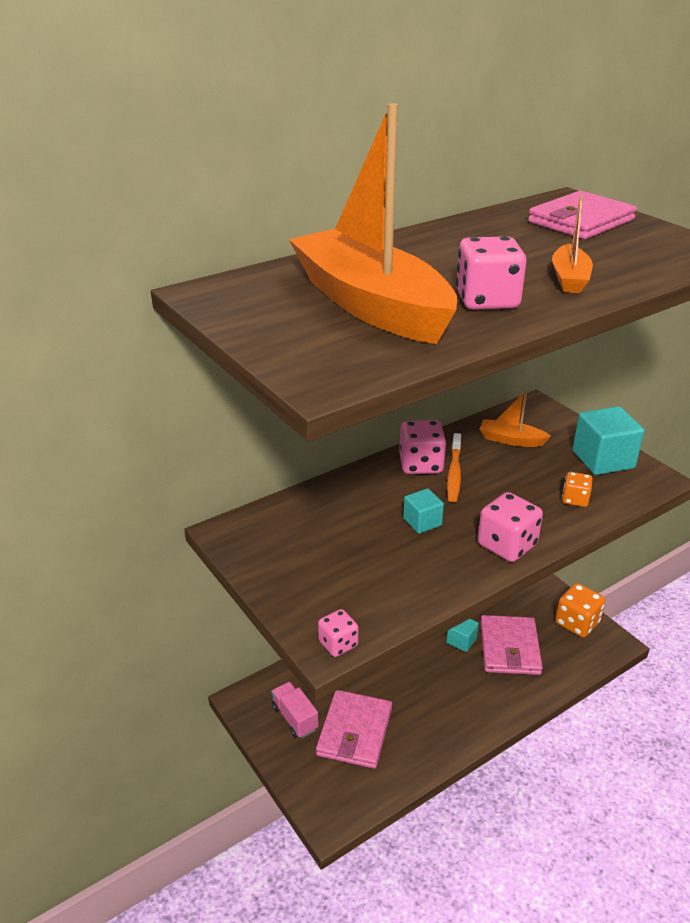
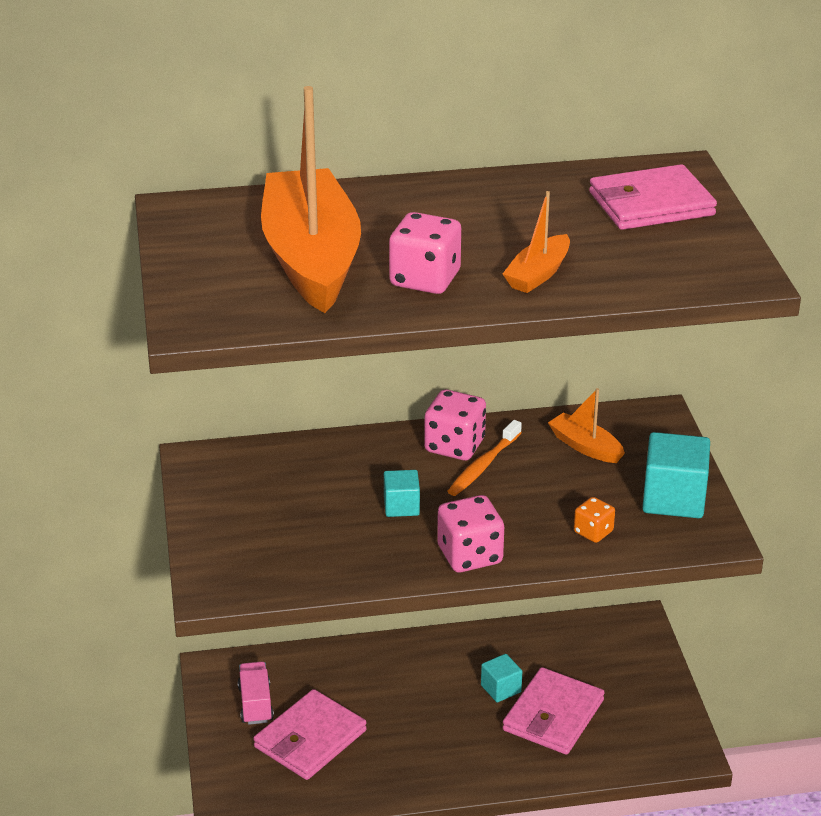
camera: 25 degrees right, 0 degrees up
(338, 644) = (223, 592): pink dice -> none
(577, 623) = (661, 716): orange dice -> none

